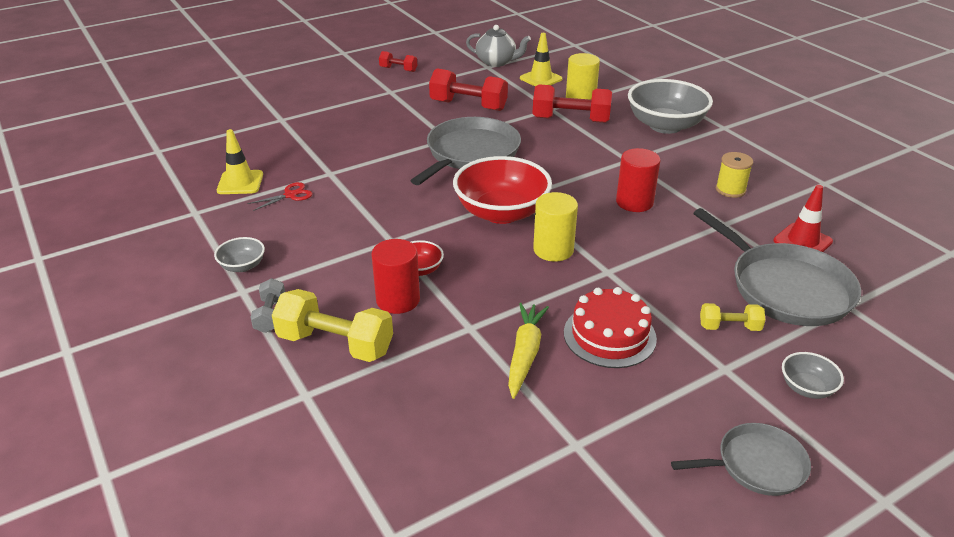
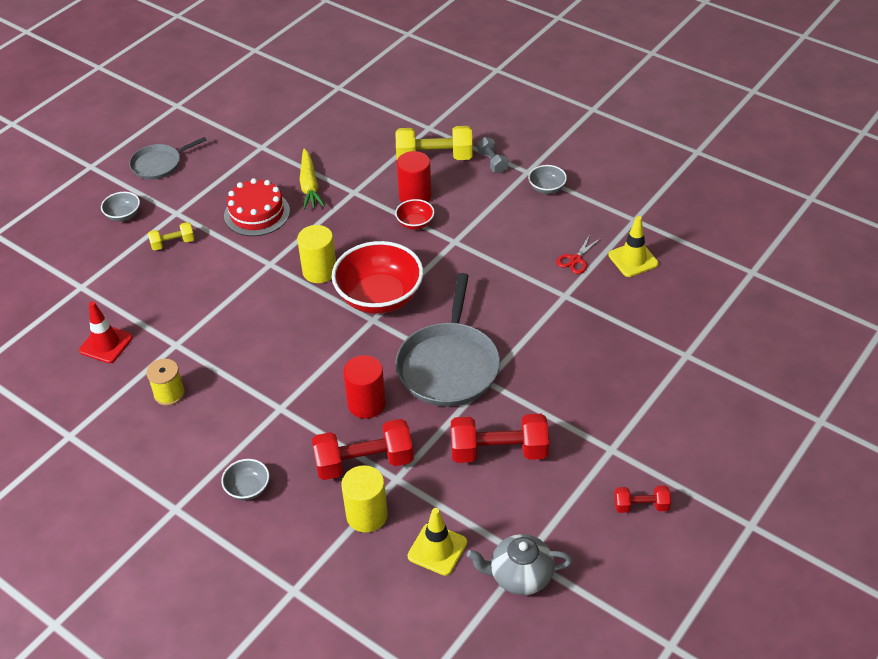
camera: 160 degrees right, 10 degrees up
(634, 202) = (262, 347): red cylinder -> red cylinder (366, 404)
(665, 125) = (248, 488): grey bowl -> grey bowl, size x0.46
(785, 288) = (127, 289): grey pan -> none

